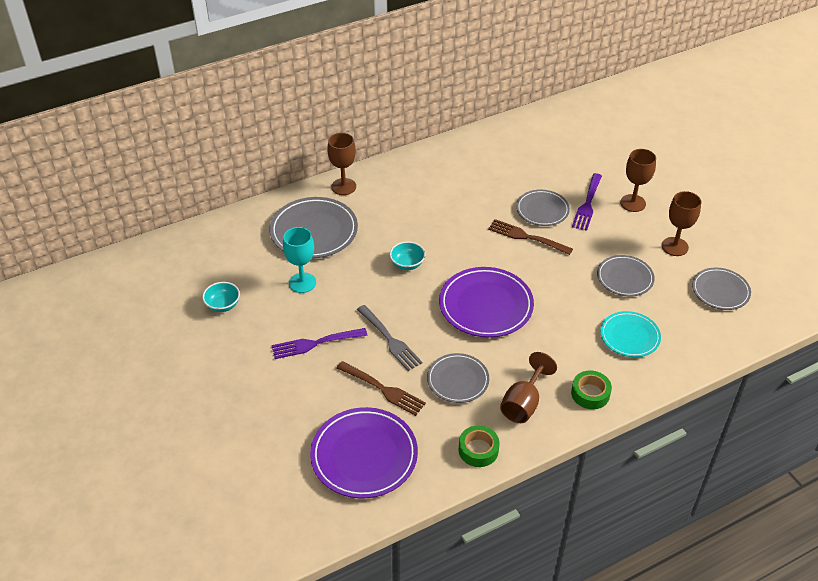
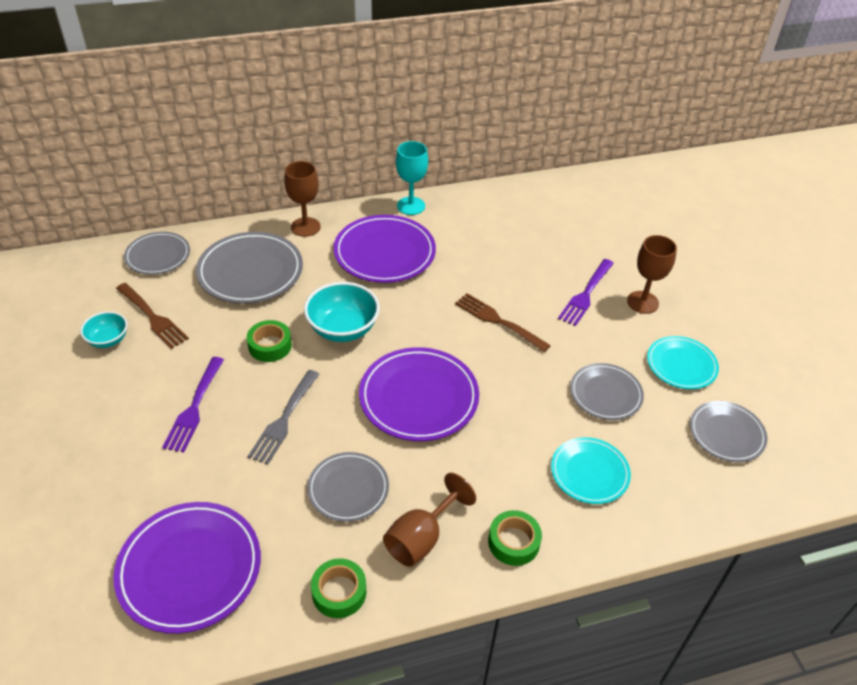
camera: 10 degrees right, 0 degrees up
(302, 283) = (211, 329): turquoise goblet -> turquoise goblet (411, 206)
(316, 343) = (194, 406): purple fork -> purple fork turned 75 degrees counterclockwise
(355, 287) = (270, 346): none -> green tape
(382, 389) = (250, 482): brown fork -> brown fork (152, 317)
(389, 339) = (284, 419): grey fork -> grey fork turned 45 degrees clockwise
(407, 264) = (343, 329): turquoise bowl -> turquoise bowl, size x1.69
(417, 197) = (384, 253): none -> purple plate
(542, 210) = (528, 292): grey plate -> grey plate (158, 256)
(674, 246) = (681, 365): brown goblet -> turquoise plate

